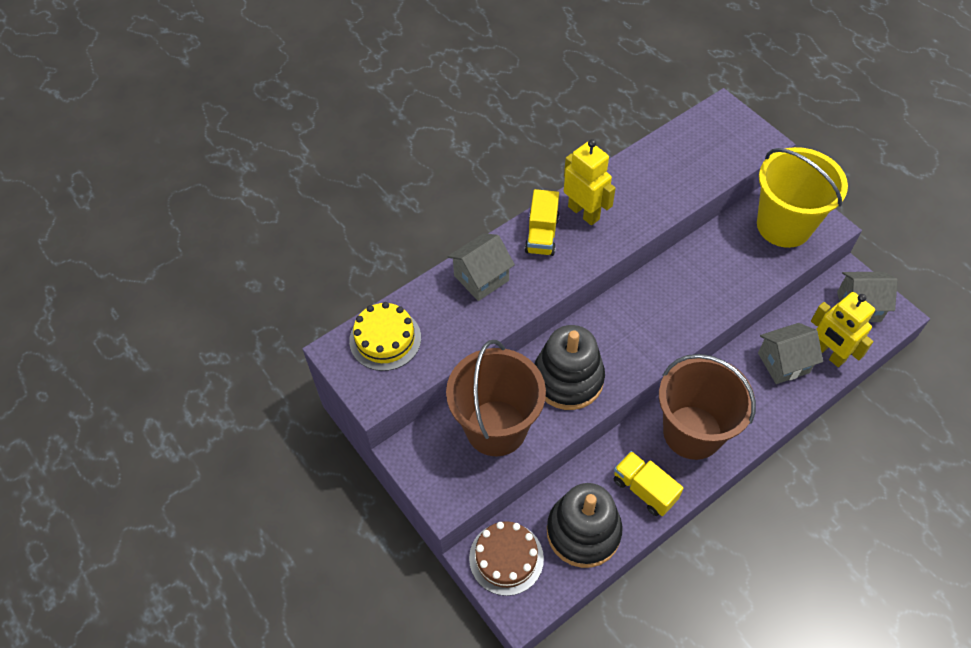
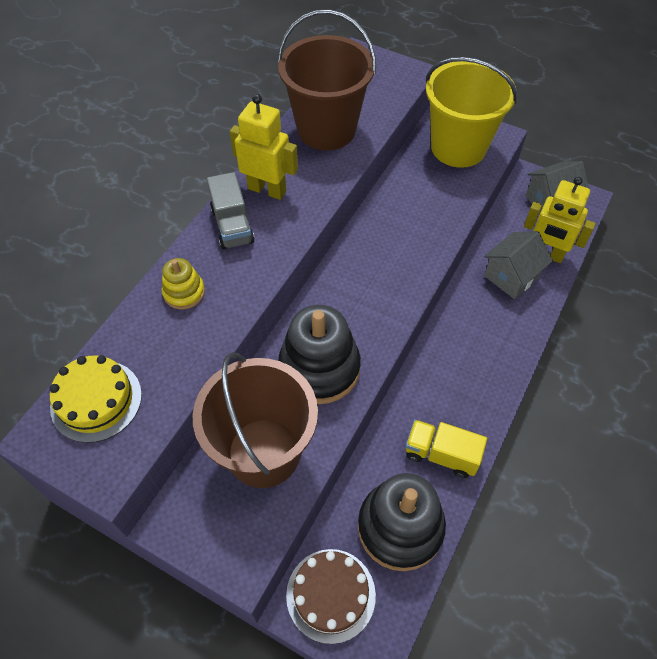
camera: 25 degrees left, 0 degrees up
(481, 278) = (184, 292): grey house -> yellow stacking toy
(542, 235) = (232, 226): yellow truck -> grey truck
(692, 432) = (460, 376): brown bucket -> brown bucket (326, 129)

